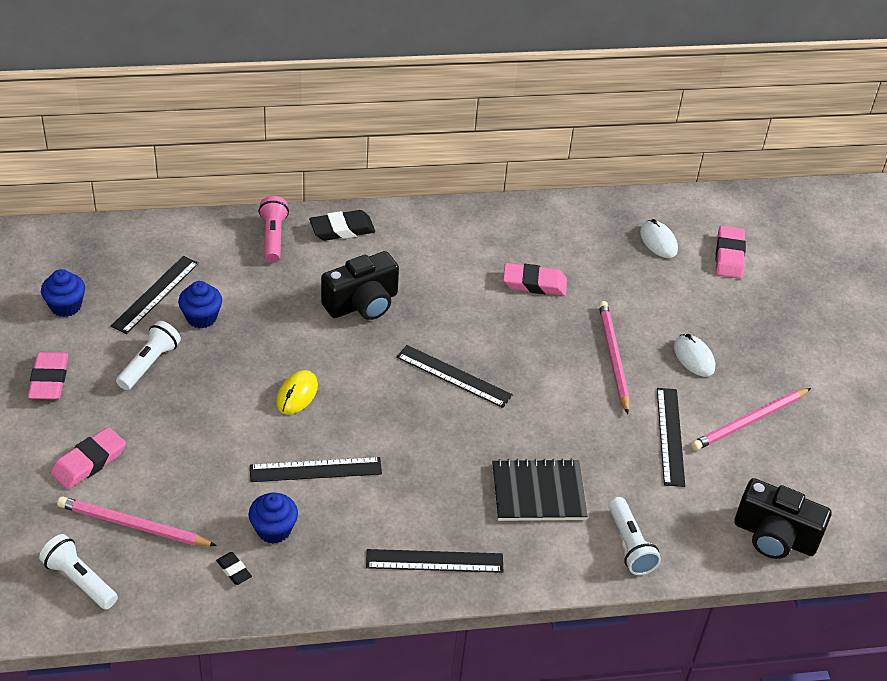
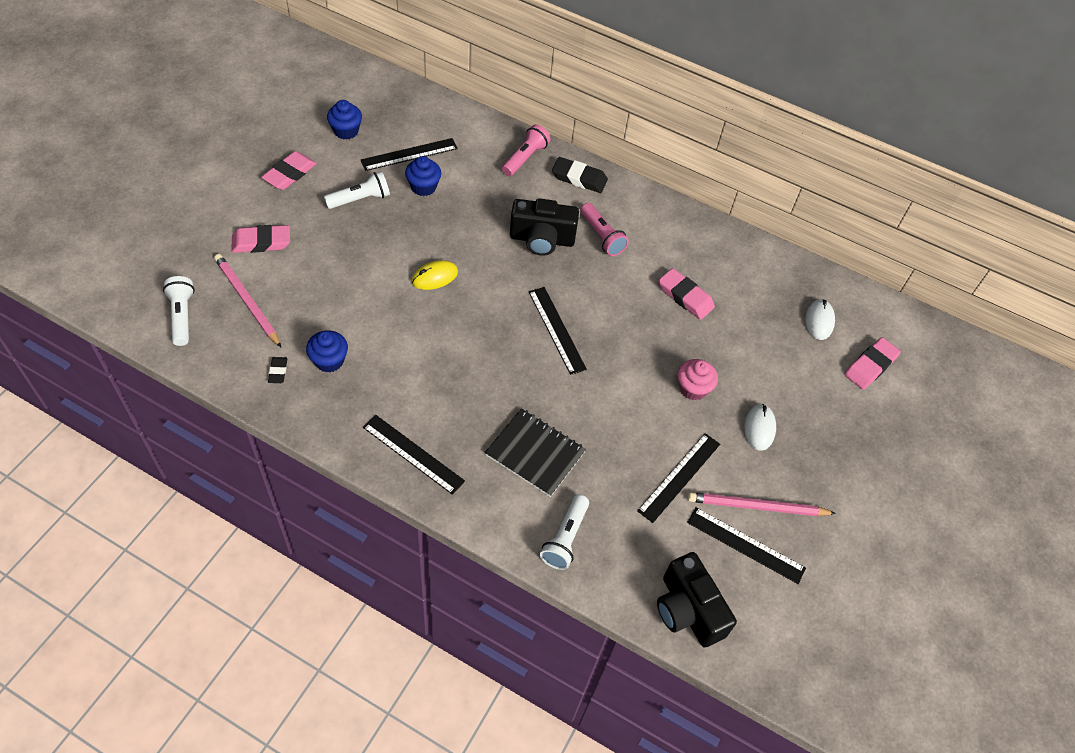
camera: 35 degrees right, 10 degrees up
(315, 469) = (396, 337): black ruler -> black ruler (745, 545)
(413, 271) = (602, 236): none -> pink flashlight
(613, 357) = (693, 388): pink pencil -> pink cupcake

